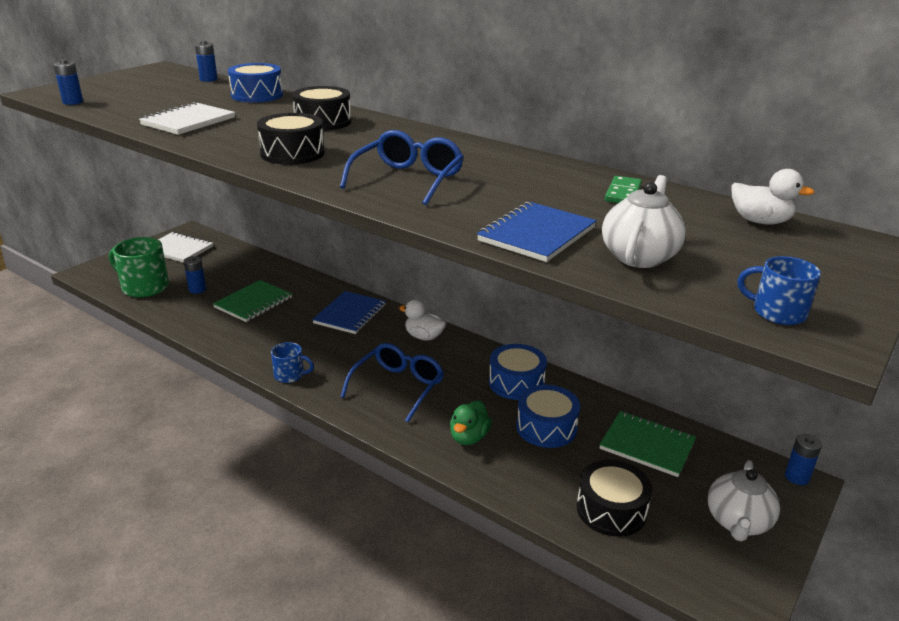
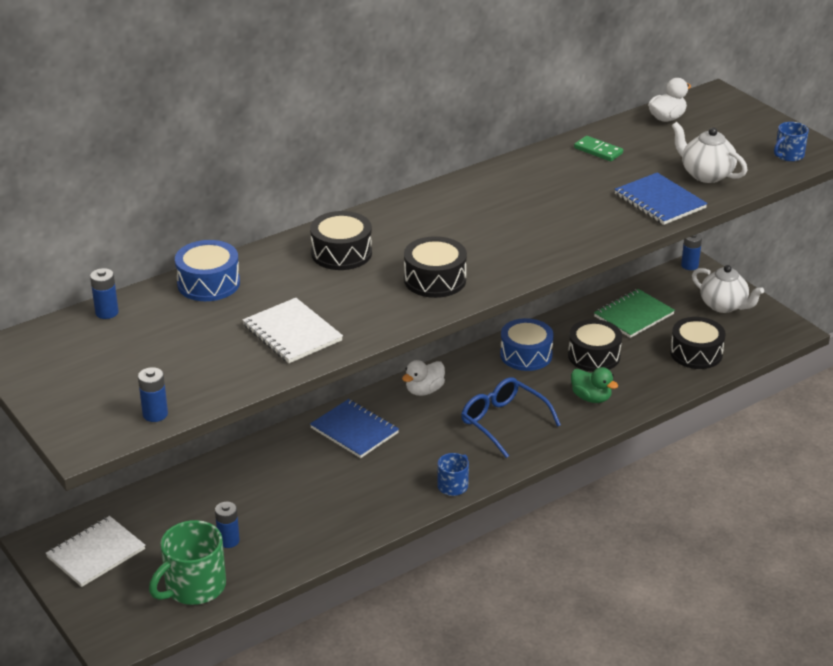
camera: 70 degrees left, 5 degrees up
(253, 303) = (288, 498): green notebook -> none
(408, 179) = (530, 232): blue glasses -> none
(546, 427) = (594, 356): blue drum -> black drum

